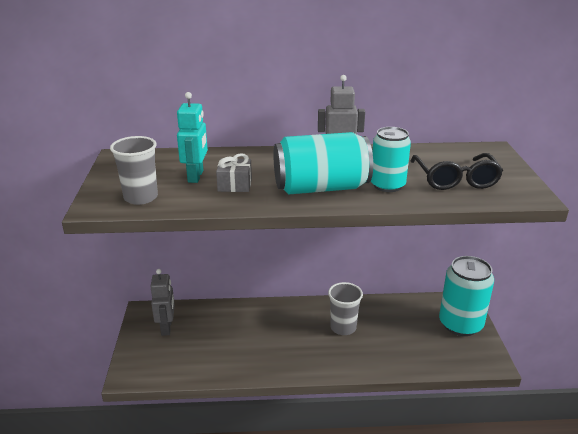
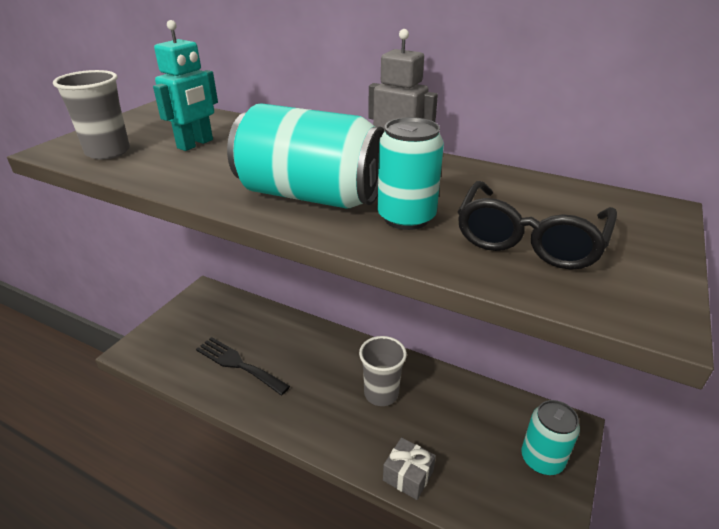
camera: 30 degrees right, 5 degrees up
(167, 327) = (207, 316): grey robot -> none
(227, 349) = (238, 364): none -> black fork
(235, 185) = (218, 164): grey gift -> grey gift (408, 476)
(460, 324) = (542, 459): turquoise can -> turquoise can, size x0.64

